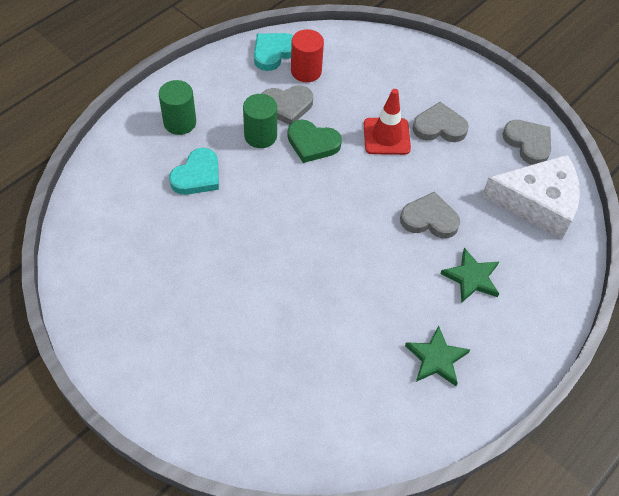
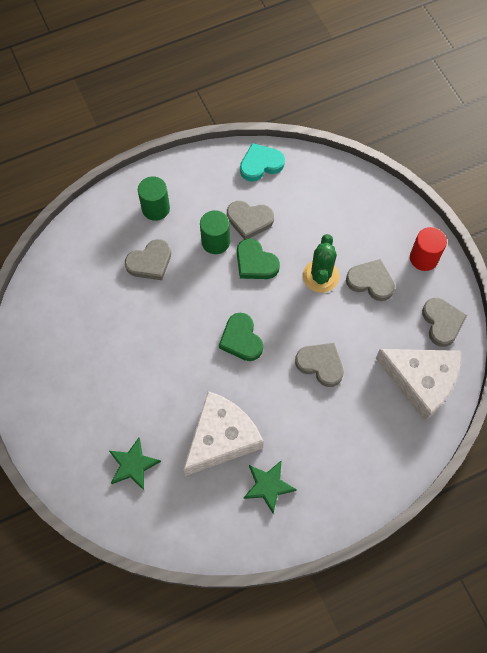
camera: 25 degrees right, 10 degrees up
(197, 176) = (150, 262): turquoise heart -> grey heart
(306, 71) = (280, 191): red cylinder -> red cylinder (423, 258)
(333, 221) = (241, 339): none -> green heart
(360, 327) = (221, 438): none -> white cheese
(386, 136) = (320, 276): red traffic cone -> green cactus
(472, 277) = (330, 428): green star -> green star (133, 465)

